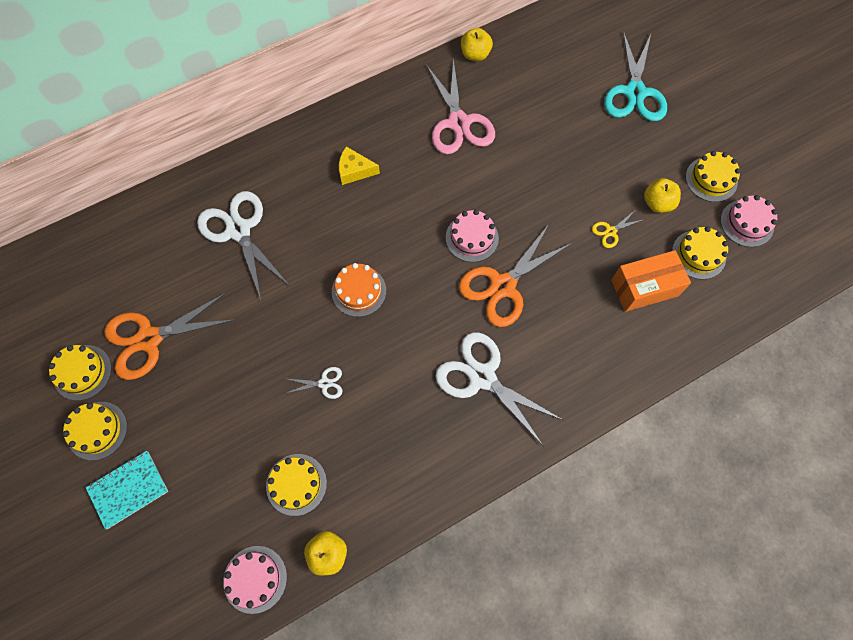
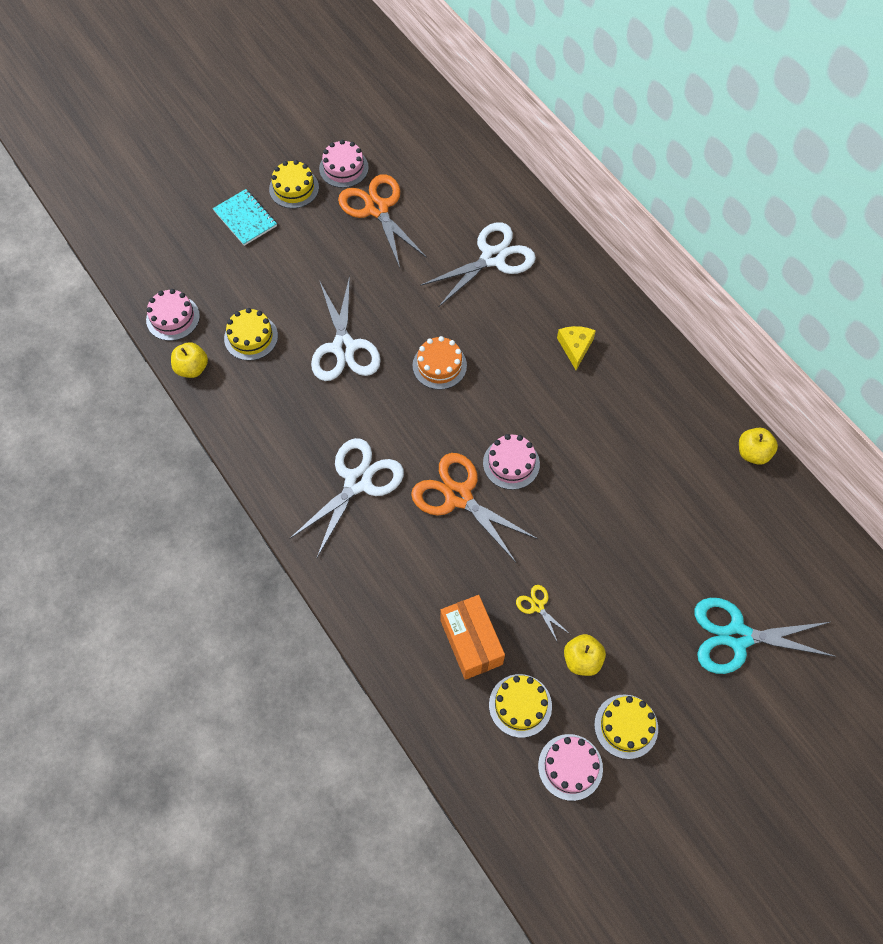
camera: 85 degrees right, 5 degrees down
(82, 372) = (343, 168): yellow cake -> pink cake
(324, 383) = (344, 347): white scissors -> white scissors, size x2.23
(458, 123) = (654, 441): pink scissors -> none

